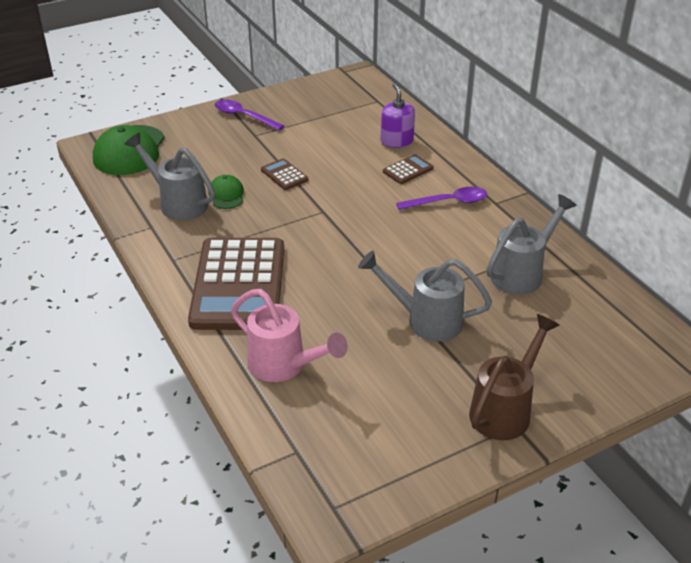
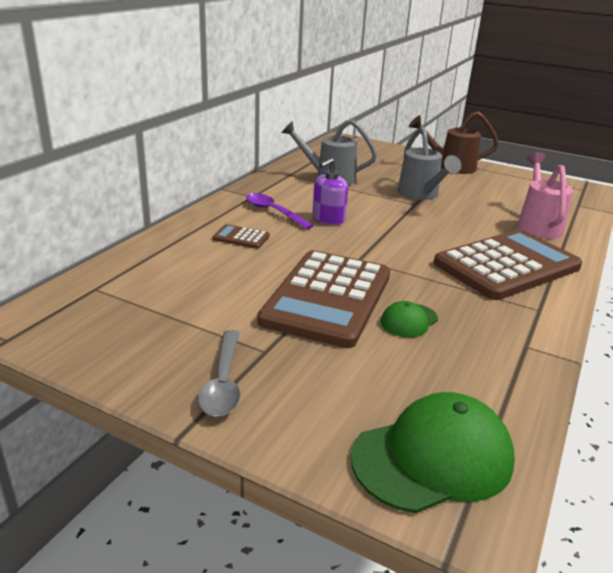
camera: 125 degrees left, 10 degrees down
(178, 203) = (467, 347): grey watering can -> none
(243, 116) = (223, 383): purple spoon -> grey spoon
(284, 175) = (328, 298): brown calculator -> brown calculator, size x2.49
(396, 141) = (189, 254): purple soap dispenser -> purple soap dispenser (328, 219)

